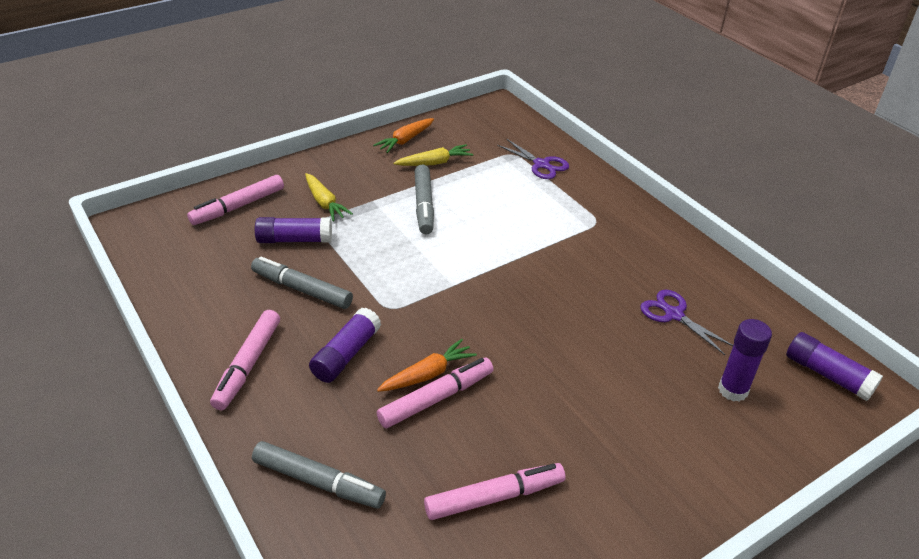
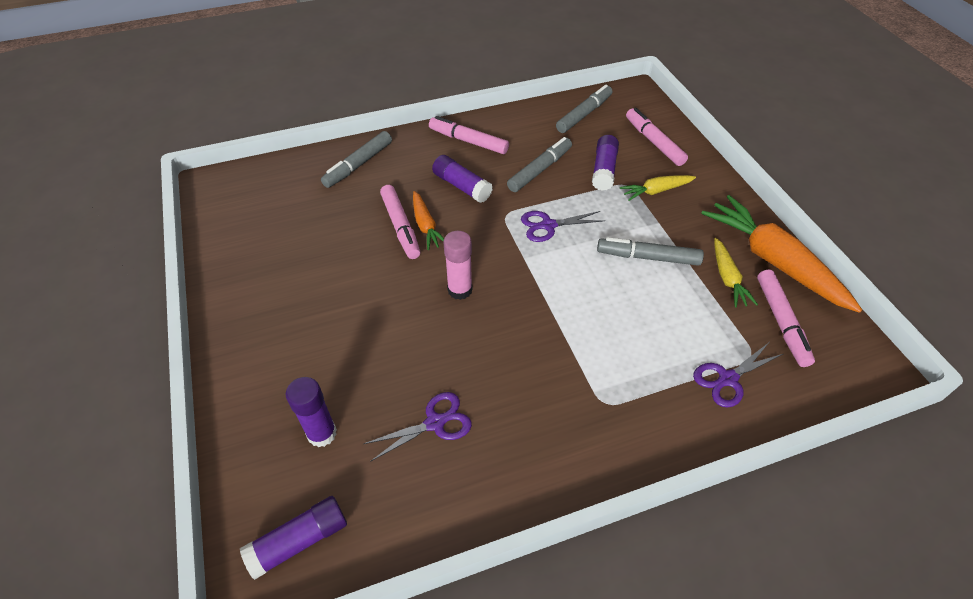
camera: 105 degrees right, 10 degrees up
(182, 263) = (584, 114): none -> grey marker
(398, 273) = (548, 225): none -> purple scissors
(405, 140) = (773, 261): orange carrot -> orange carrot, size x1.97
(494, 497) = (304, 241): pink marker -> pink marker (781, 321)
(516, 326) = (460, 290): none -> pink glue stick

